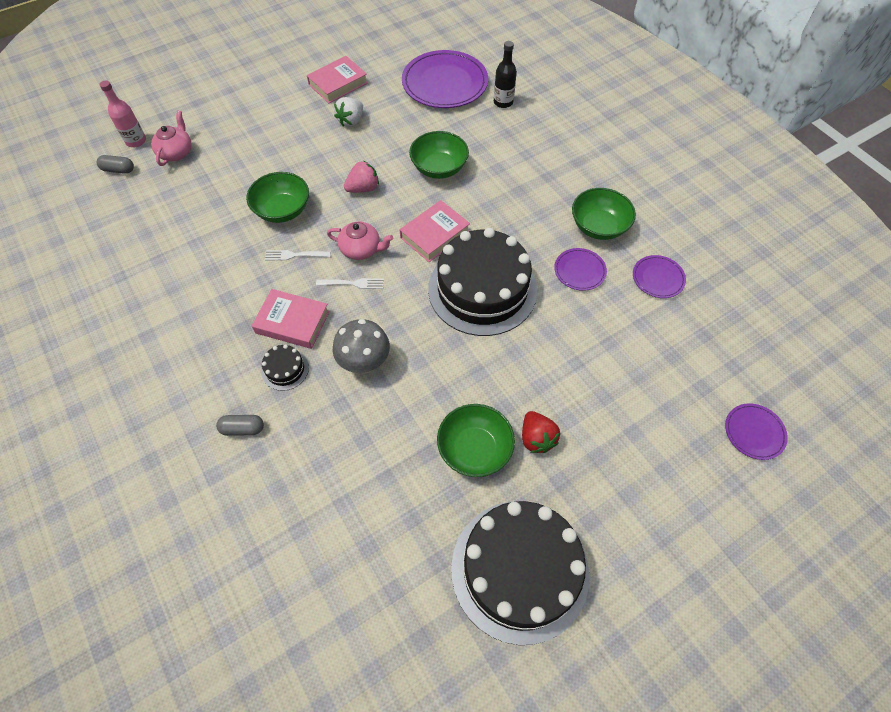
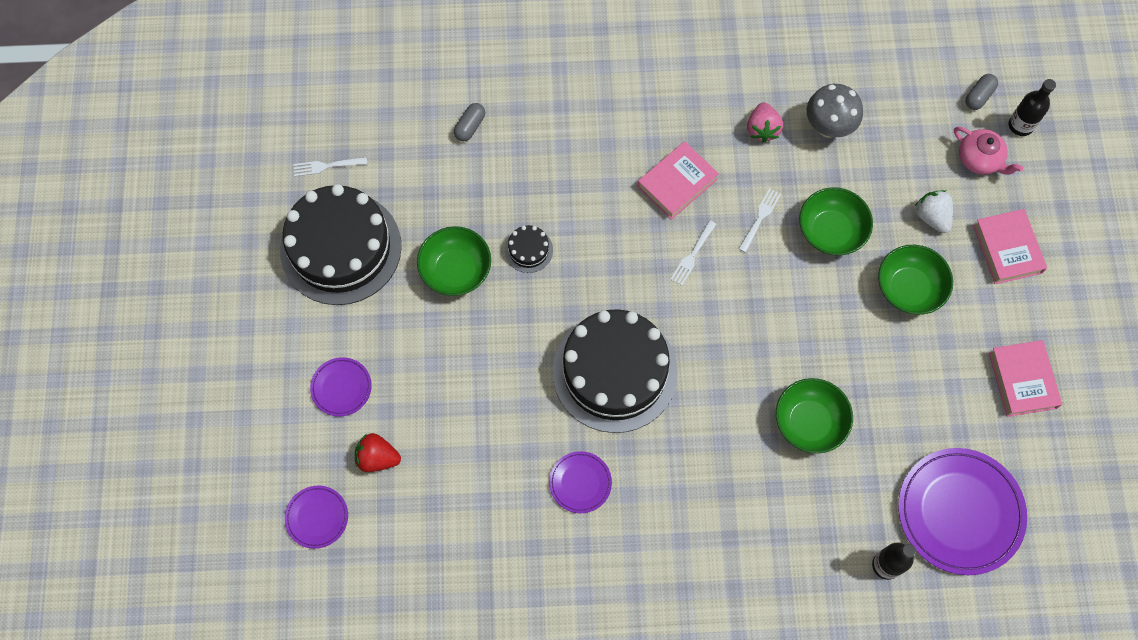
camera: 120 degrees right, 10 degrees up
(136, 141) = (1020, 125): pink bottle -> black bottle
(243, 429) = (588, 103): grey capsule -> grey capsule (470, 126)
(285, 369) = (628, 157): black cake -> black cake (528, 250)
(351, 121) = (942, 363): white strawberry -> white strawberry (932, 217)
(361, 249) = (732, 283): pink teapot -> none
(363, 188) = (820, 325): pink strawberry -> pink strawberry (762, 129)
(365, 363) = (594, 224): grey mushroom -> grey mushroom (828, 127)
(435, 235) = (711, 364): pink book -> pink book (1007, 249)
(441, 646) = (327, 166): none -> white fork
(536, 438) = (433, 326): red strawberry -> red strawberry (377, 458)
(598, 226) = (625, 544): green bowl -> green bowl (909, 288)
(658, 278) = (523, 558): purple plate -> purple plate (341, 387)

